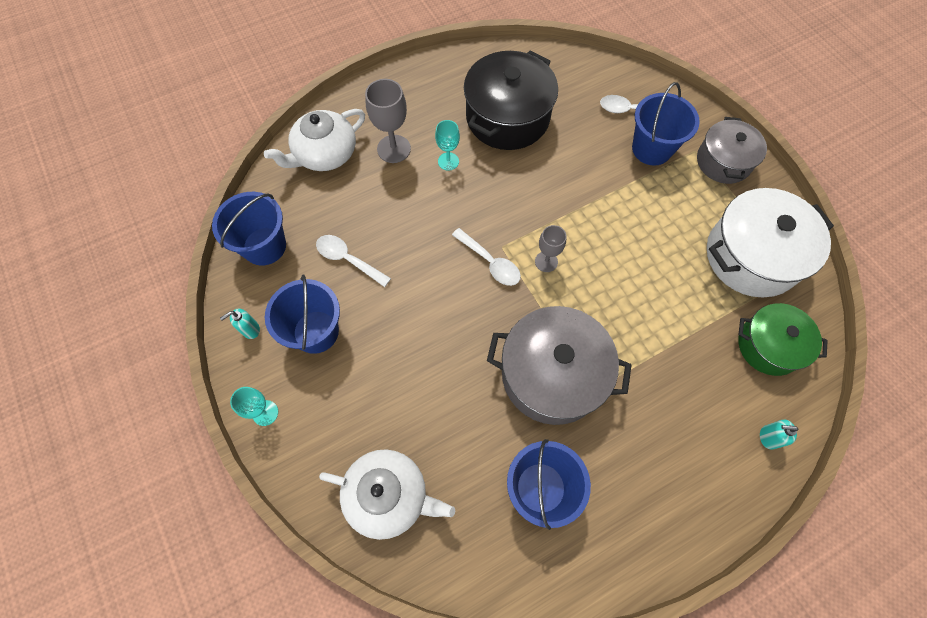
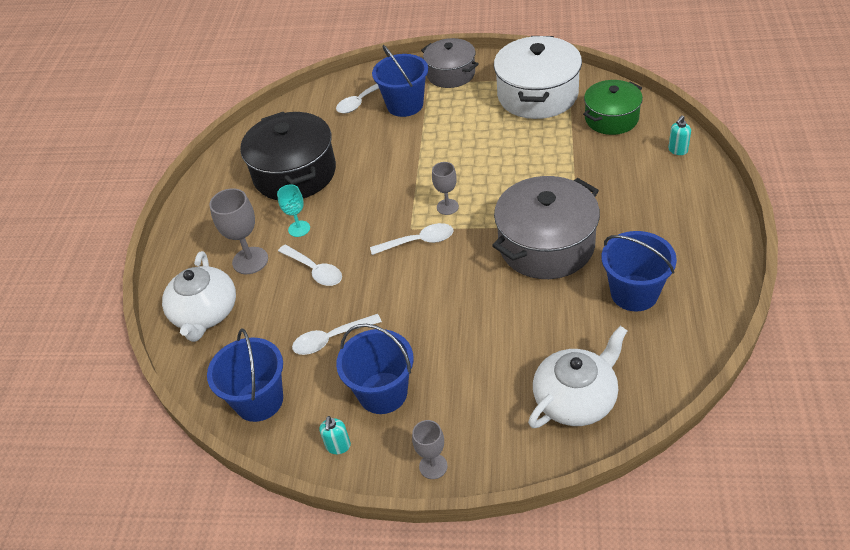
camera: 50 degrees left, 20 degrees down
(265, 413) = (433, 466): turquoise goblet -> grey goblet
(411, 202) = (315, 270): none -> white spoon

